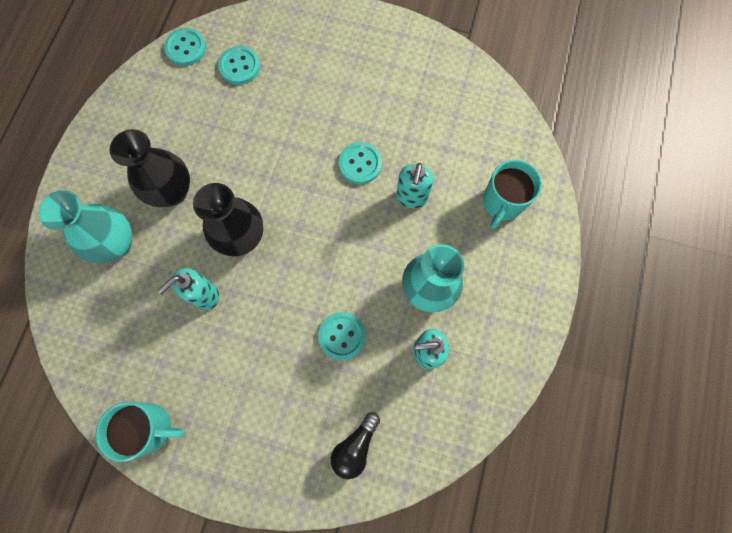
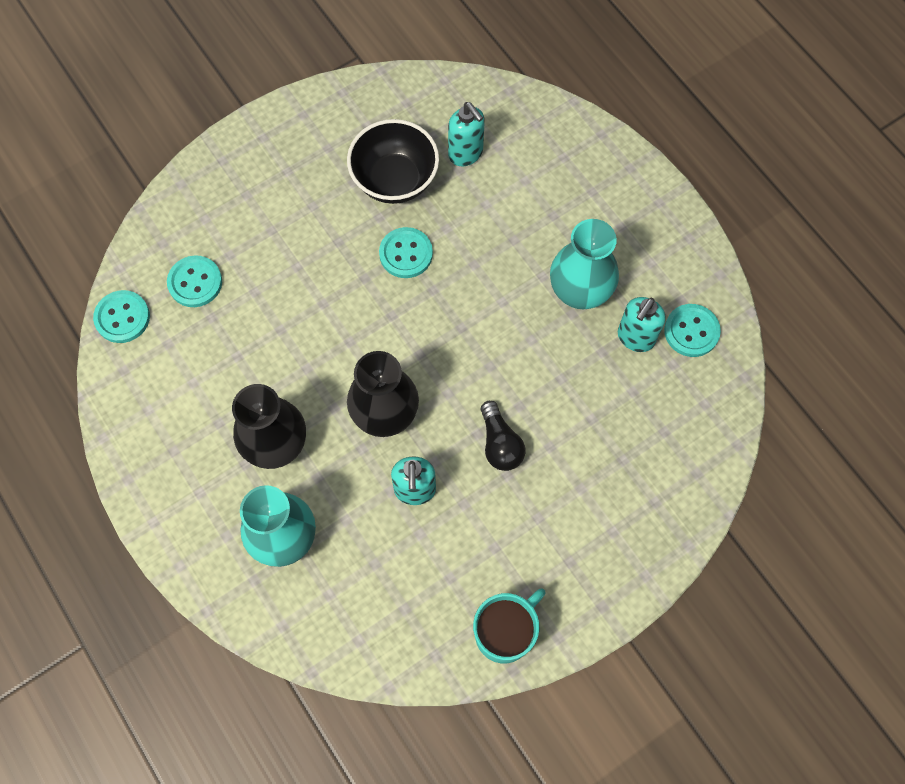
camera: 50 degrees left, 5 degrees down
(342, 336) = (561, 397): turquoise button -> turquoise button (691, 331)
(355, 447) = (670, 461): black light bulb -> black light bulb (500, 444)
(404, 118) = (395, 180): none -> black bowl
(411, 198) = (480, 236): turquoise soap dispenser -> turquoise soap dispenser (466, 154)
(502, 203) = (553, 167): turquoise mug -> none

